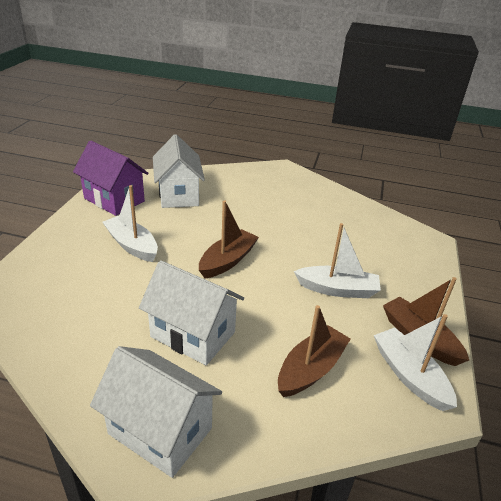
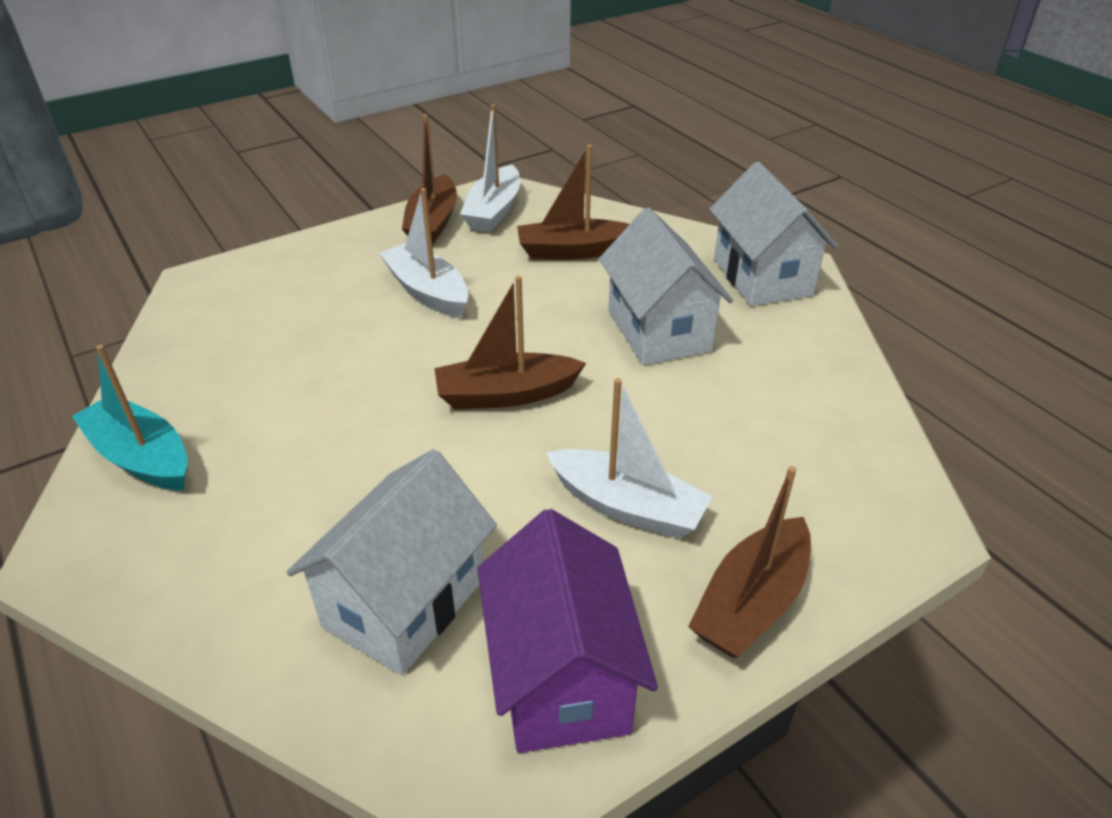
camera: 135 degrees left, 5 degrees up
(62, 238) = (751, 602): none -> brown boat
(132, 245) = (627, 506): white boat -> white boat turned 60 degrees counterclockwise
(311, 188) = (142, 457): none -> turquoise boat

